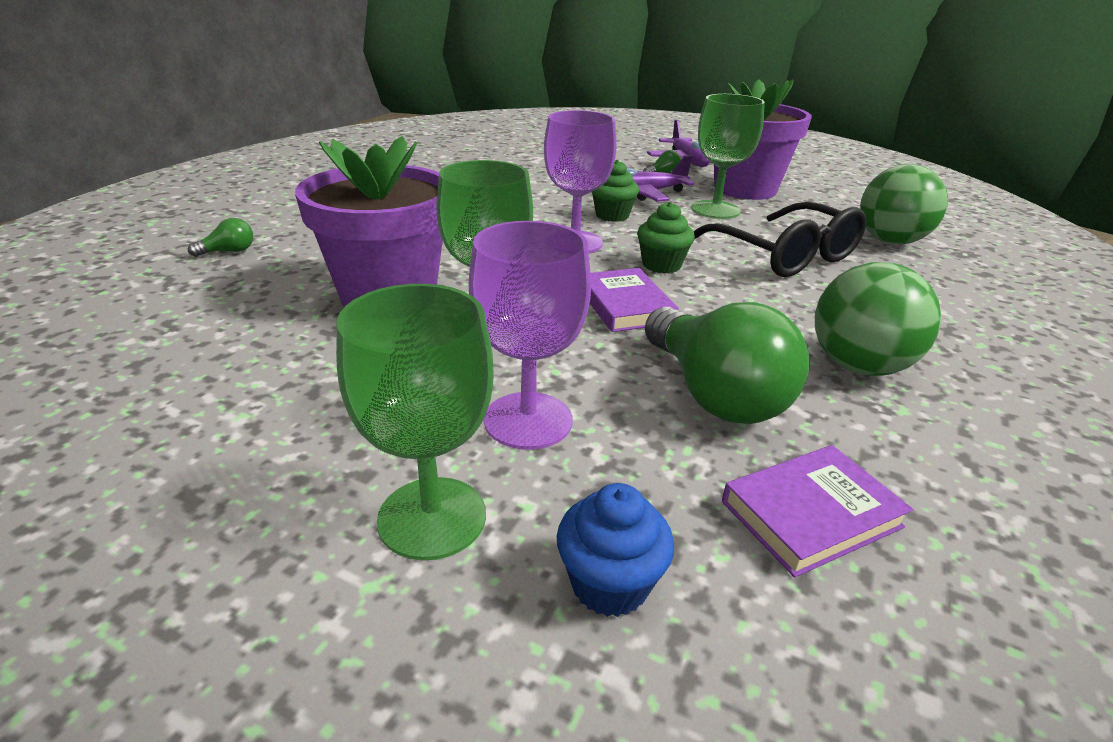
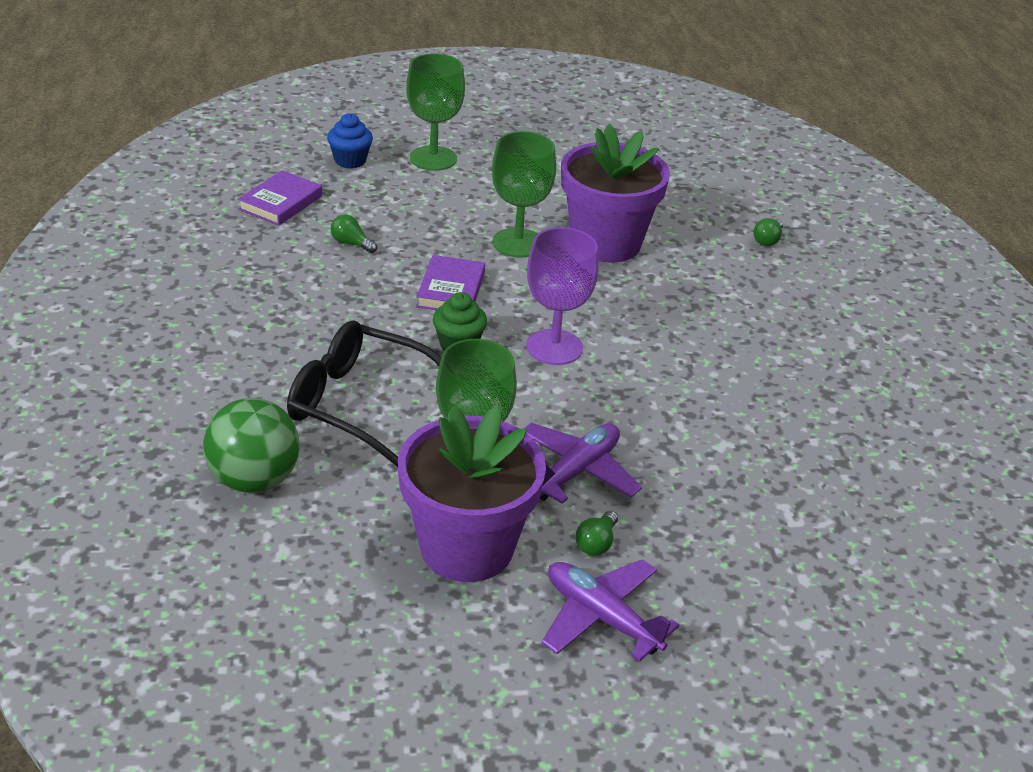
camera: 145 degrees right, 5 degrees up
(528, 420) = (435, 201): purple goblet -> none
(612, 215) = (564, 406): green cupcake -> none
(625, 305) = (451, 290): purple book -> purple book turned 60 degrees clockwise
(714, 394) = (351, 244): green light bulb -> green light bulb, size x0.41
(858, 366) = (269, 291): green ball -> none

